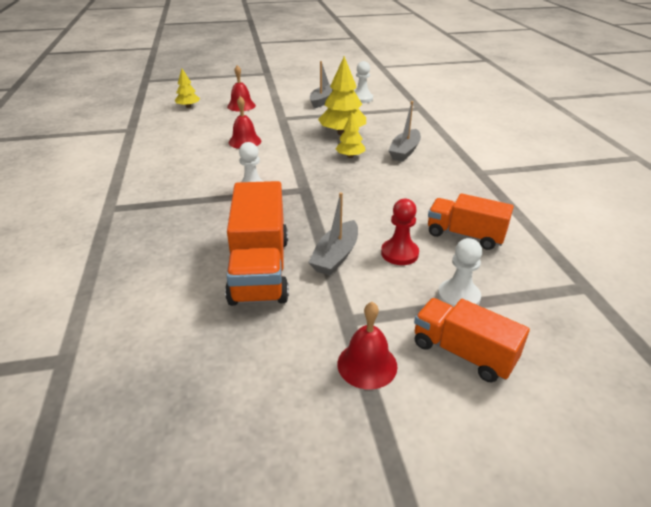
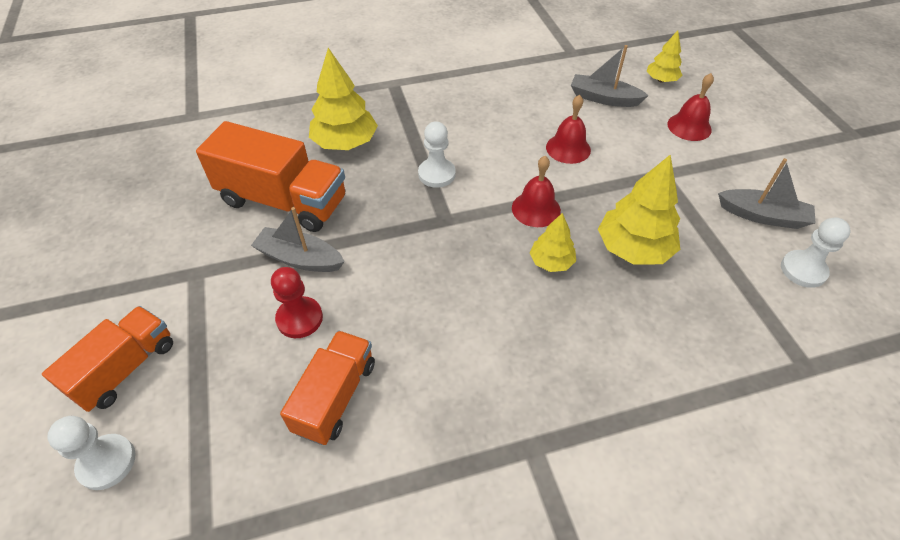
camera: 85 degrees right, 15 degrees up
(189, 235) = (345, 143): none -> yellow tree
(260, 269) = (283, 201): orange truck -> orange truck turned 150 degrees counterclockwise
(367, 364) = (134, 289): red bell -> red bell (536, 209)
(404, 151) = (587, 333): grey boat -> grey boat (603, 98)
(458, 297) = (210, 374): white pawn -> white pawn (107, 462)

